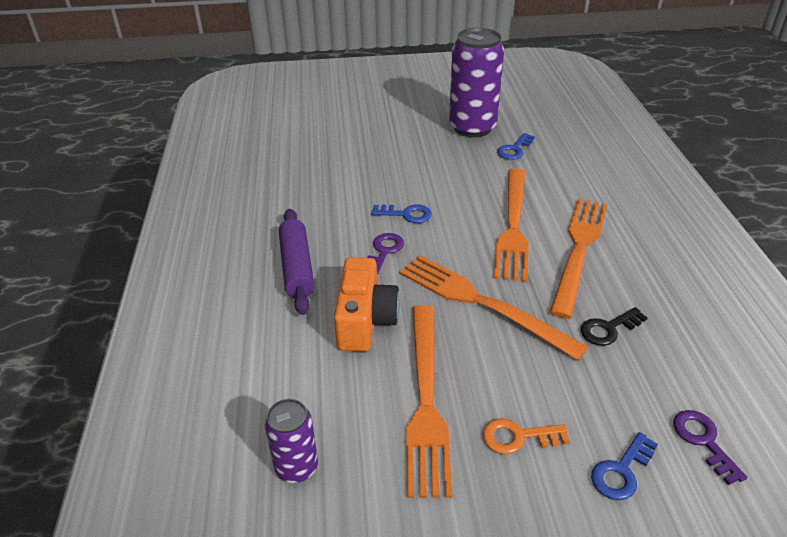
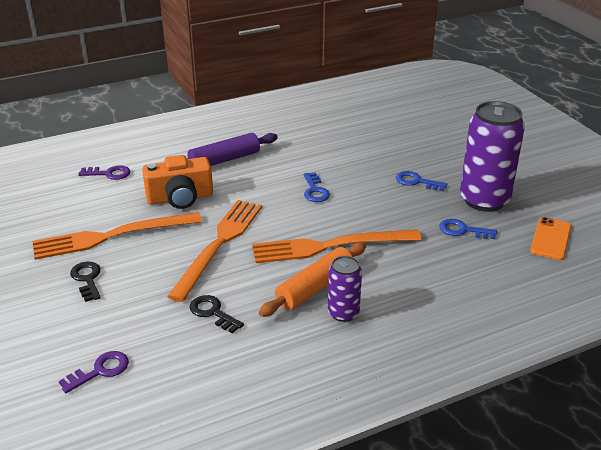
camera: 70 degrees right, 5 degrees down
(296, 467) = (49, 201): purple can -> purple can (343, 313)
(384, 251) = (261, 190): purple key -> purple key (109, 174)
(518, 437) = (87, 279): orange key -> black key
(541, 115) = (550, 239): none -> orange phone
(579, 250) = (315, 287): orange fork -> orange rolling pin
(621, 471) = (65, 329): blue key -> blue key (416, 181)

